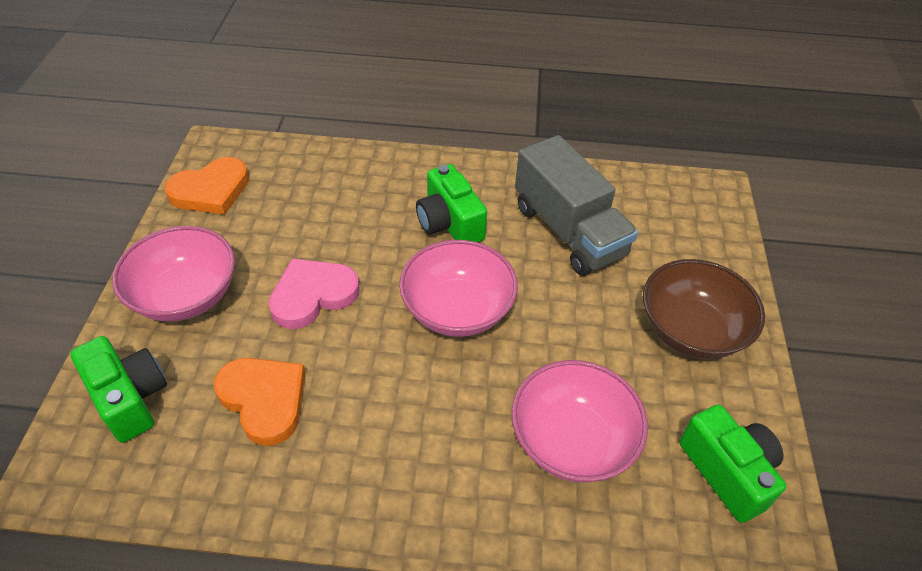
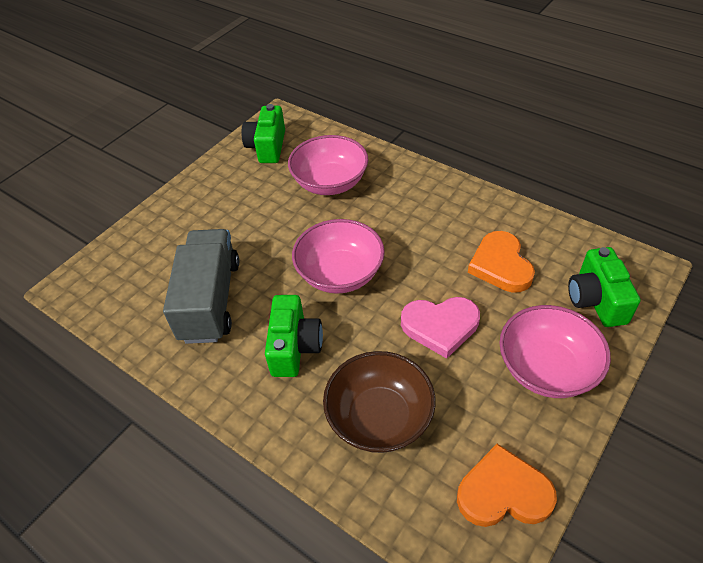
camera: 145 degrees left, 0 degrees up
(691, 330) = (208, 207): brown bowl -> brown bowl (379, 417)

